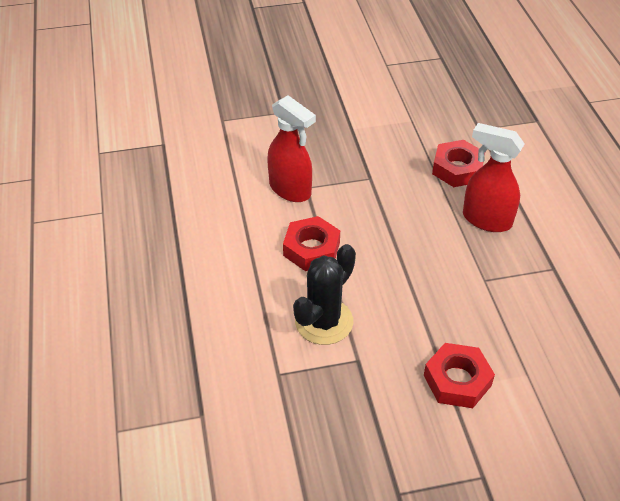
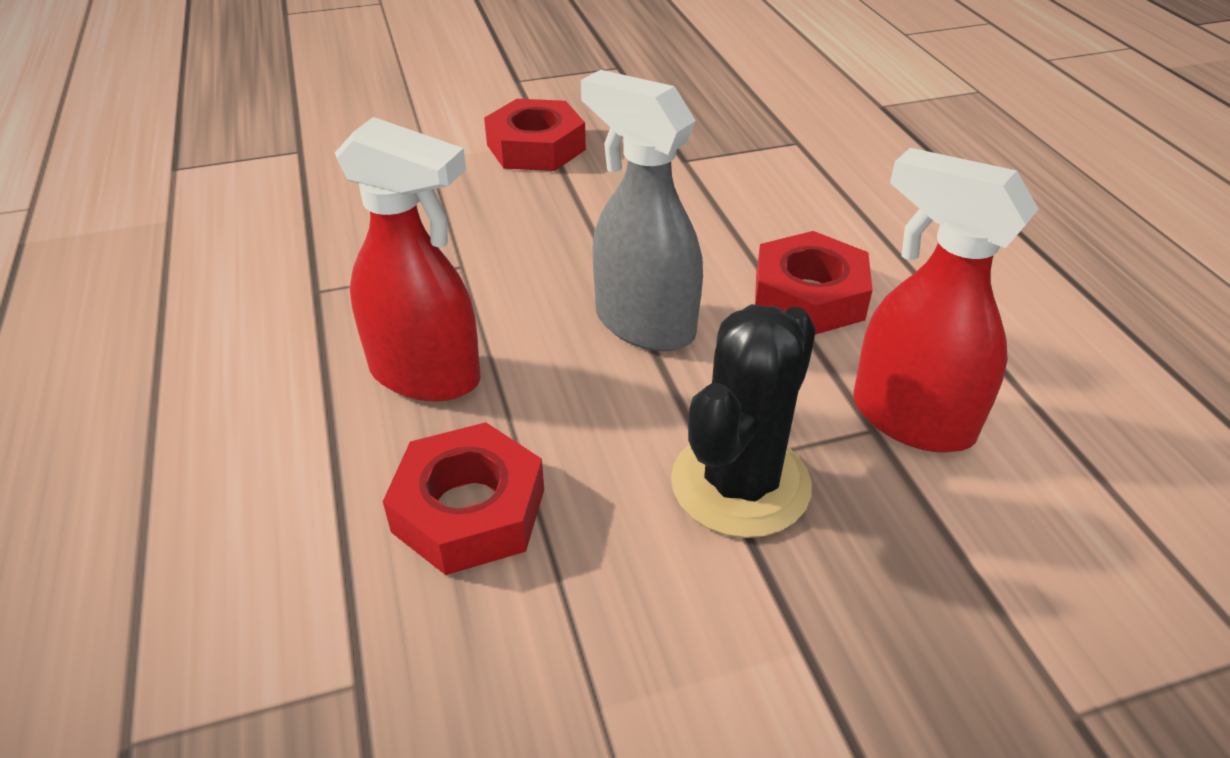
camera: 175 degrees right, 5 degrees down
(324, 321) = (749, 196): black cactus -> black cactus (740, 484)
(392, 239) = (643, 324): none -> grey spray bottle

